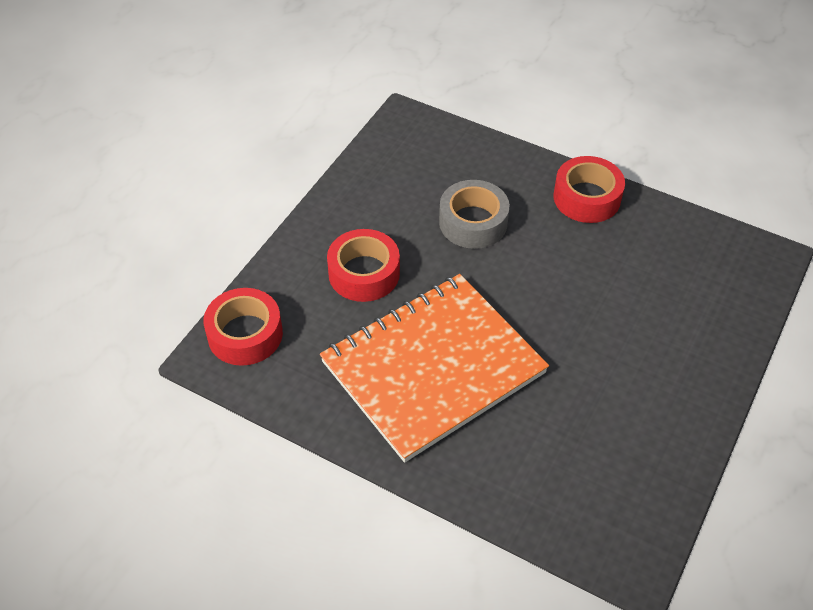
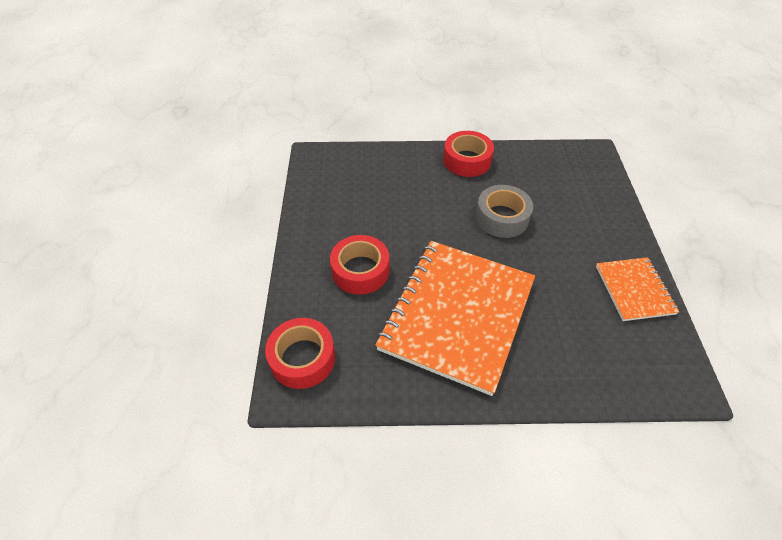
camera: 30 degrees left, 0 degrees up
(473, 222) = (409, 204): grey tape -> grey tape (502, 217)
(665, 440) = (634, 290): none -> orange notebook

